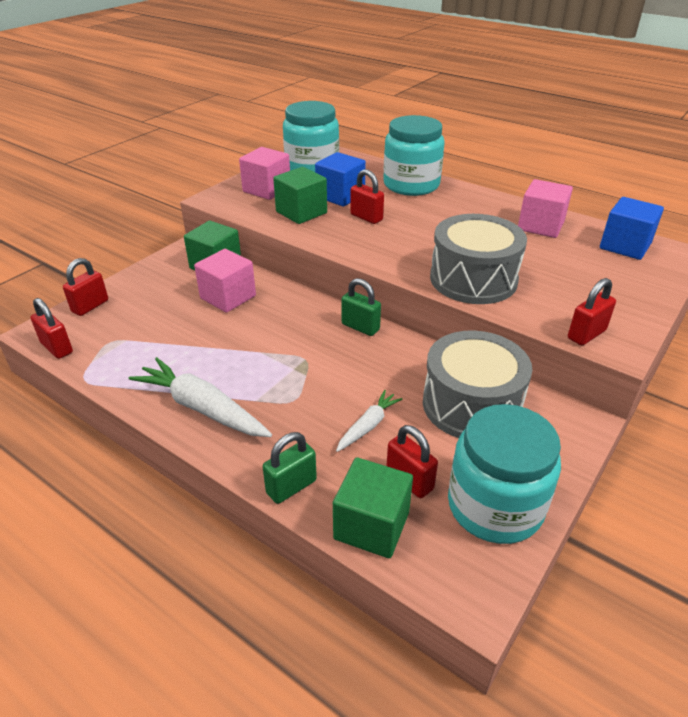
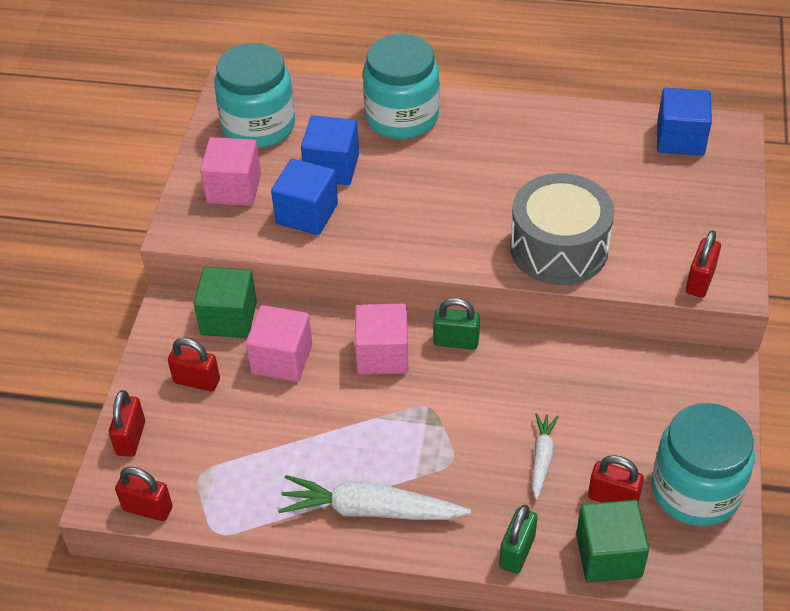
camera: 25 degrees left, 10 degrees up
(301, 212) = (307, 213): green cube -> blue cube
(366, 217) = (388, 194): red padlock -> red padlock (197, 381)
(471, 404) = (620, 393): grey drum -> none
(540, 226) = (582, 138): pink cube -> pink cube (382, 355)

